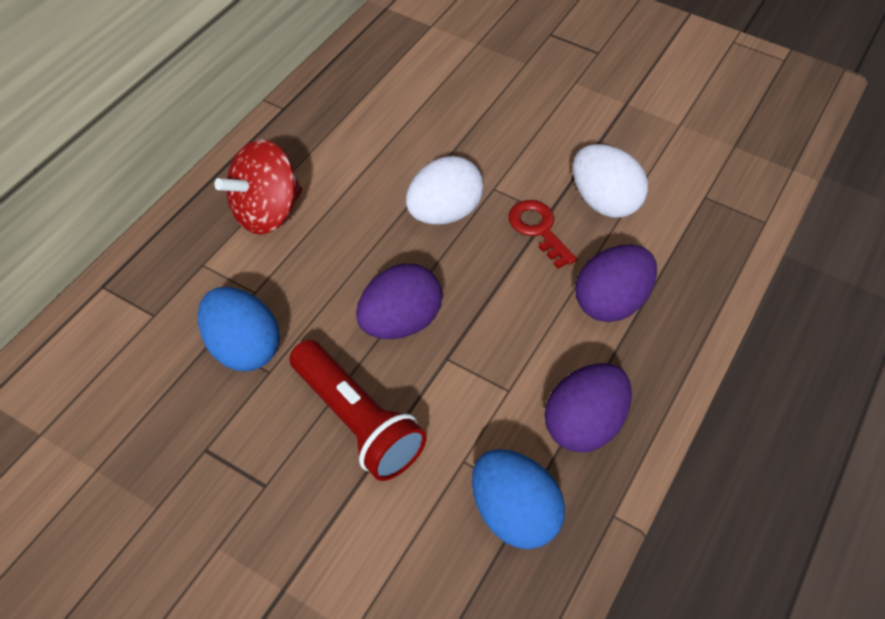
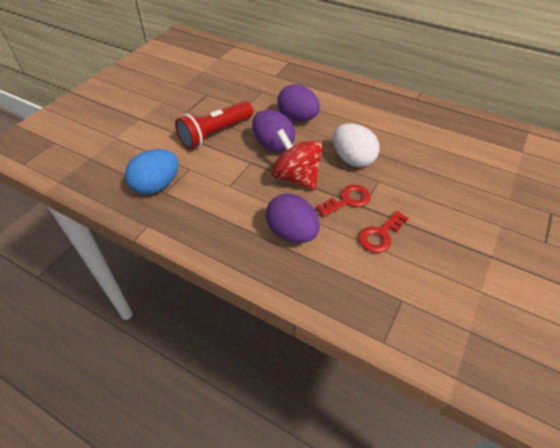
camera: 90 degrees right, 5 degrees down
(243, 348) = (257, 99): blue egg -> none
(266, 212) = (339, 99): red spinning top -> red spinning top (296, 177)
(583, 424) = (204, 215): purple egg -> purple egg (297, 118)
(604, 201) = (380, 235): white egg -> red key

